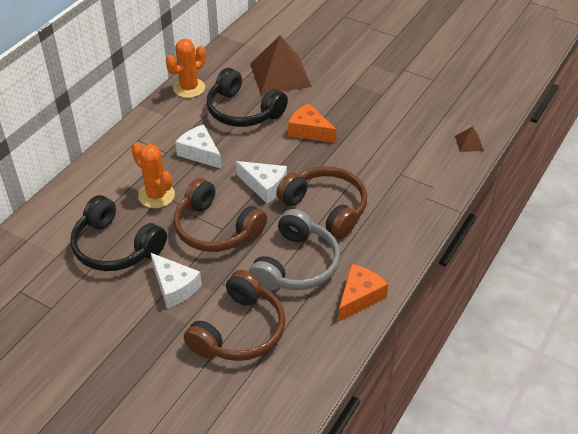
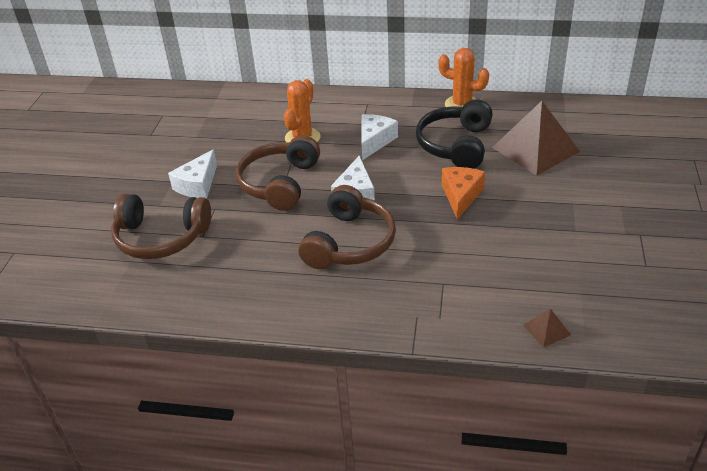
camera: 70 degrees right, 5 degrees down
(116, 247) = (229, 140): black headphones -> none
(296, 265) = (258, 247): grey headphones -> none
(359, 297) = (234, 303): orange cheese -> none

